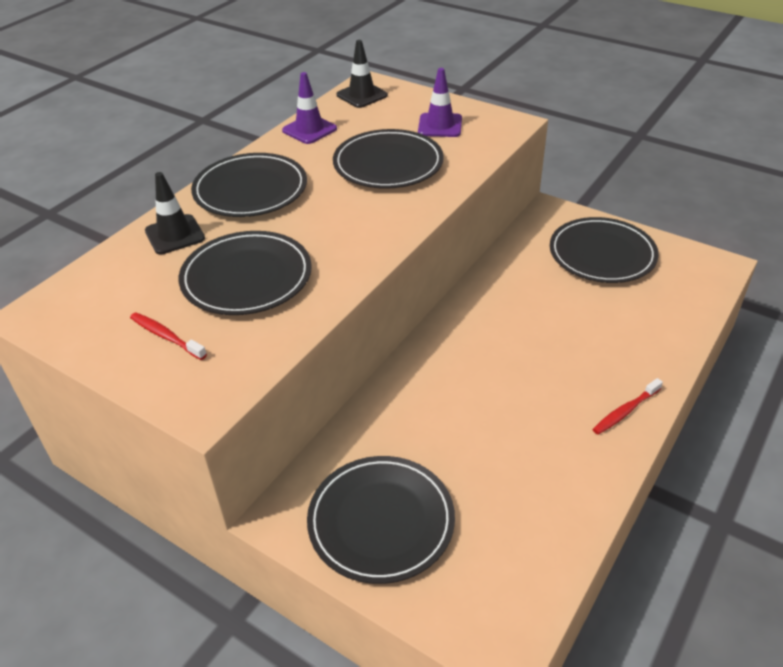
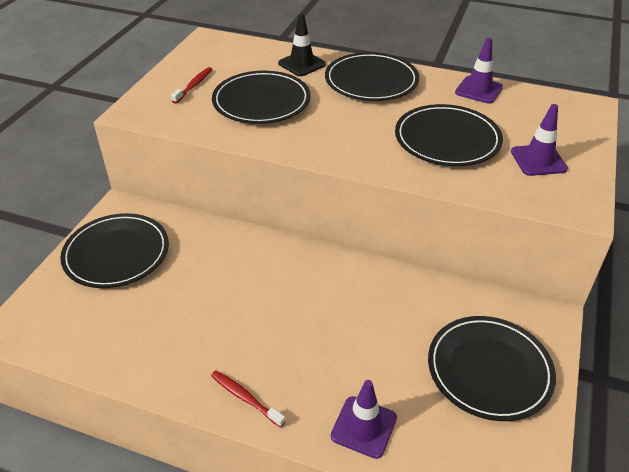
camera: 75 degrees right, 0 degrees up
(362, 95) = (562, 106): black traffic cone -> none
(658, 336) = (364, 427): none -> purple traffic cone

